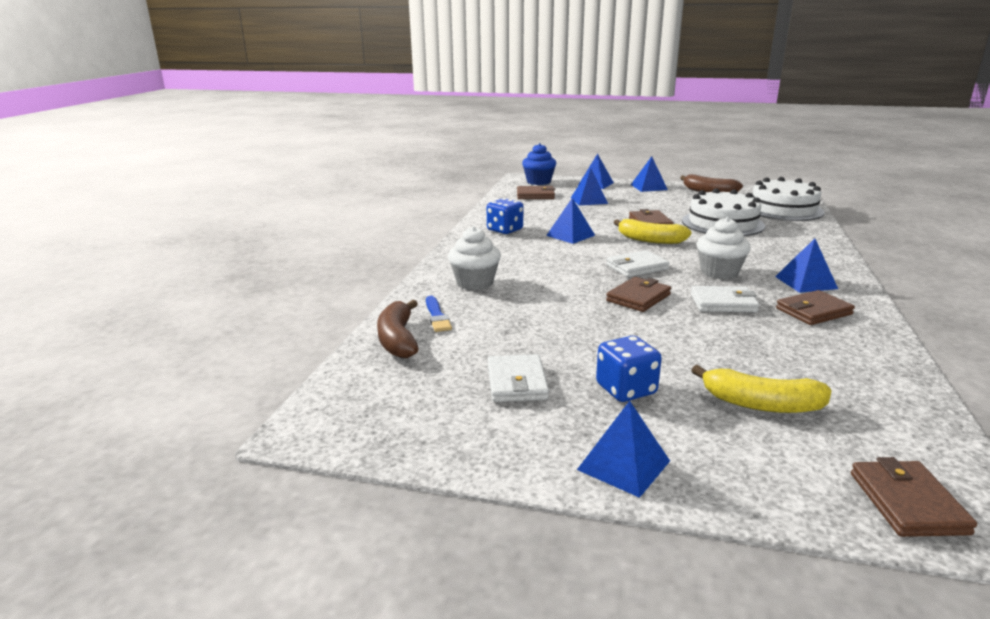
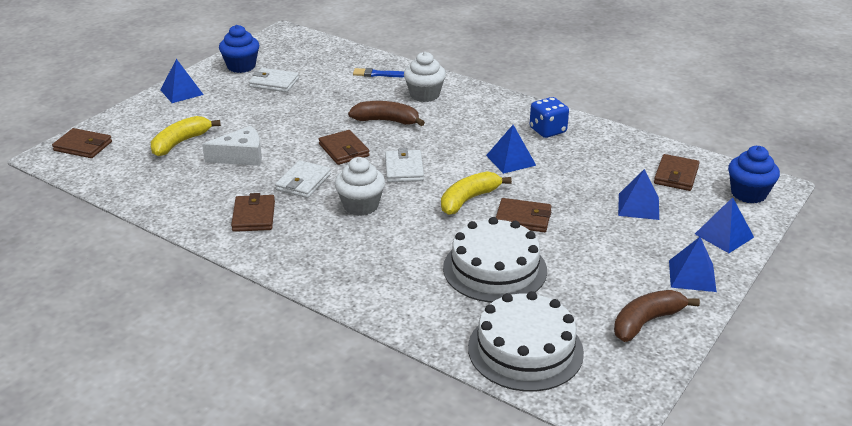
camera: 110 degrees right, 10 degrees up
(398, 339) = (355, 59): brown banana -> brown banana (386, 121)
(479, 432) = (241, 66): none -> blue cupcake
(626, 389) = (235, 110): blue dice -> none
(728, 349) = (241, 156): none -> white cheese
(806, 282) = (303, 241): blue pyramid -> none

